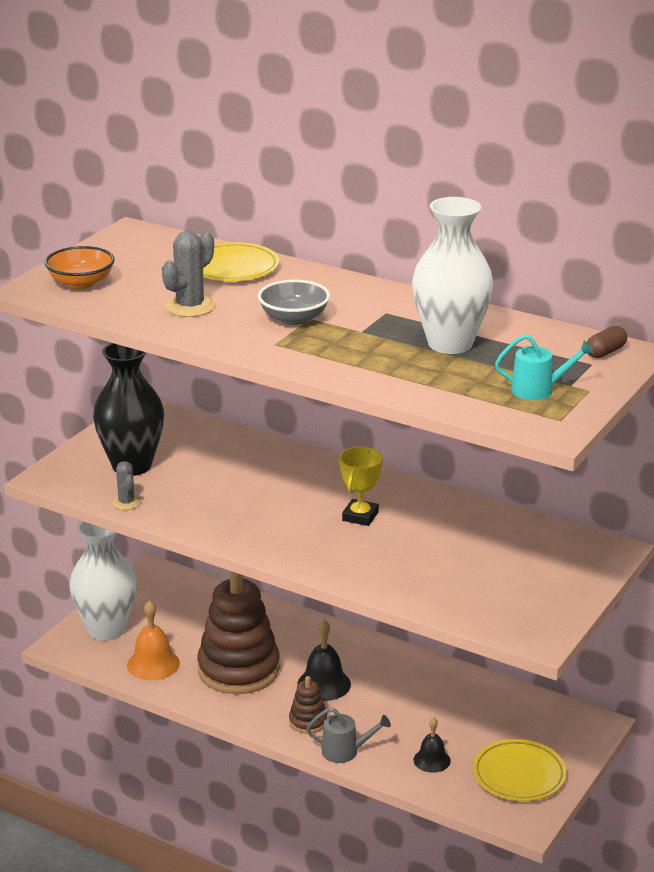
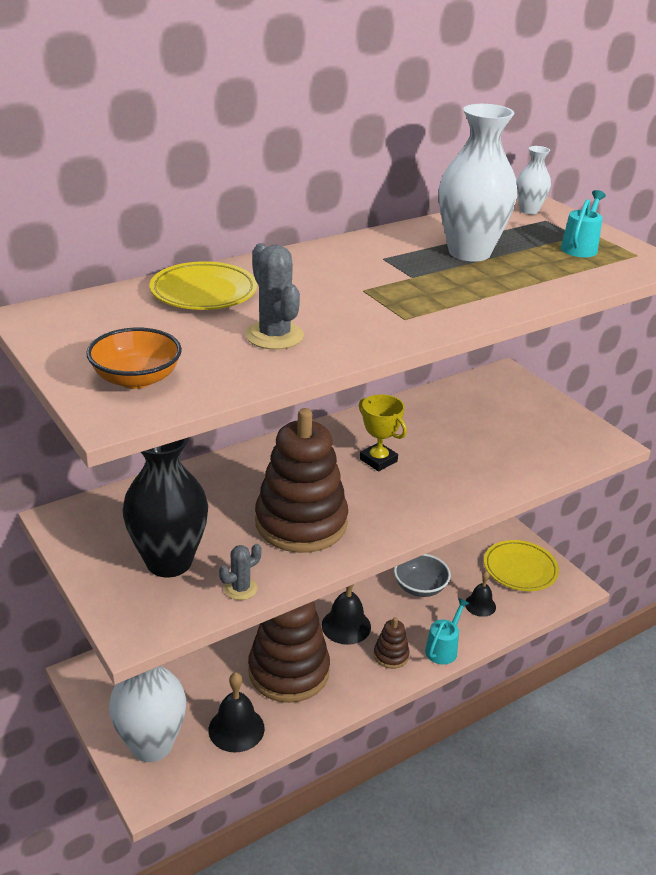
camera: 65 degrees left, 5 degrees up
(126, 503) = (240, 589): grey cactus -> grey cactus turned 45 degrees counterclockwise
(153, 664) = (236, 729): orange bell -> black bell
(230, 505) = (301, 523): none -> brown stacking toy
(294, 318) = (355, 296): grey bowl -> grey bowl (420, 587)
(345, 751) = (443, 648): grey watering can -> turquoise watering can
(605, 352) = (529, 210): brown capsule -> white vase

